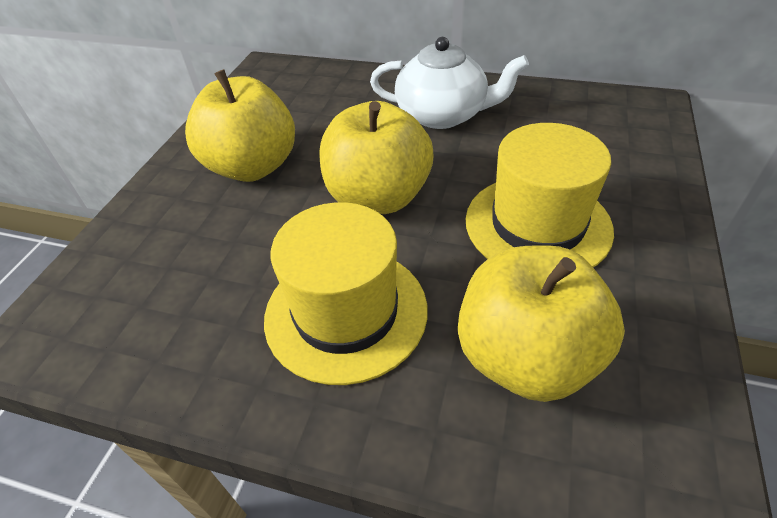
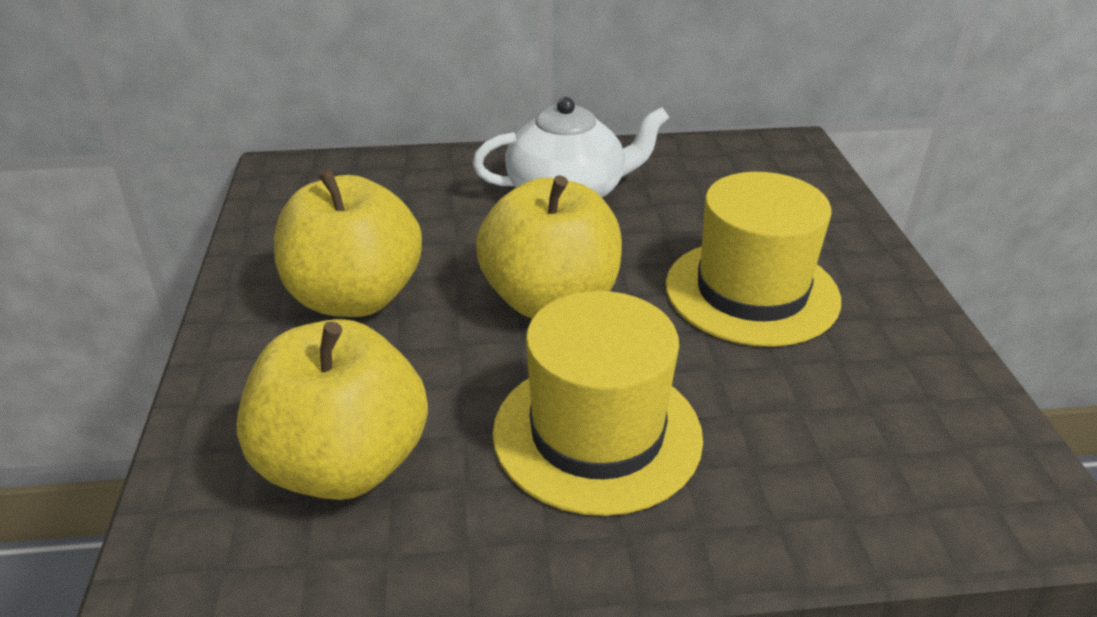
camera: 25 degrees left, 10 degrees down
(526, 357) = (821, 425): yellow apple -> yellow apple (344, 464)

